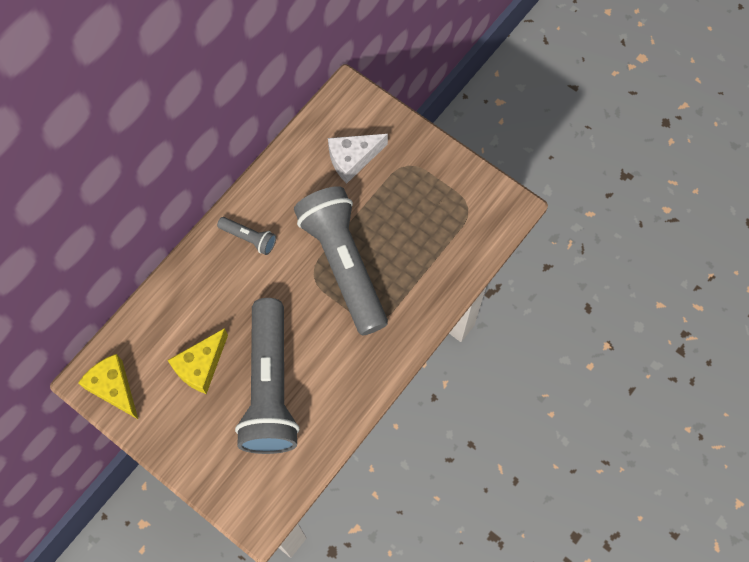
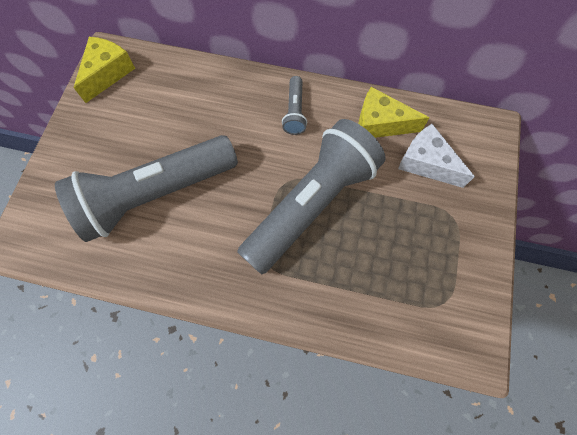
camera: 65 degrees right, 0 degrees up
(201, 366) = (153, 128): yellow cheese -> yellow cheese (380, 123)

